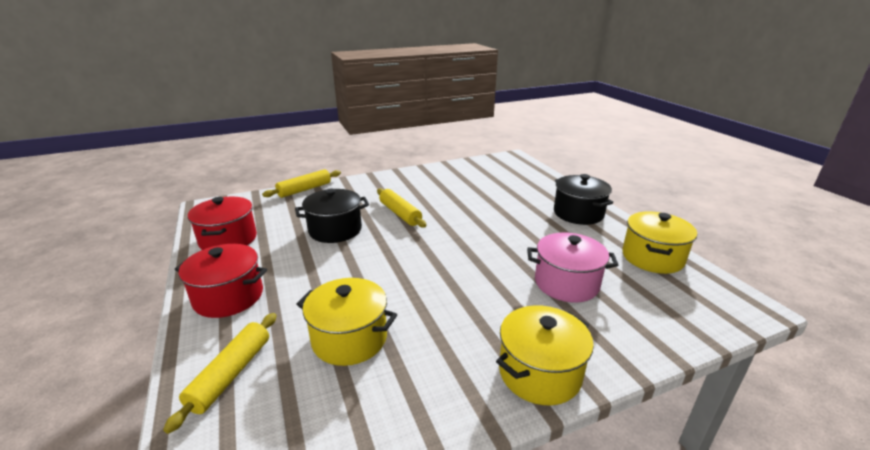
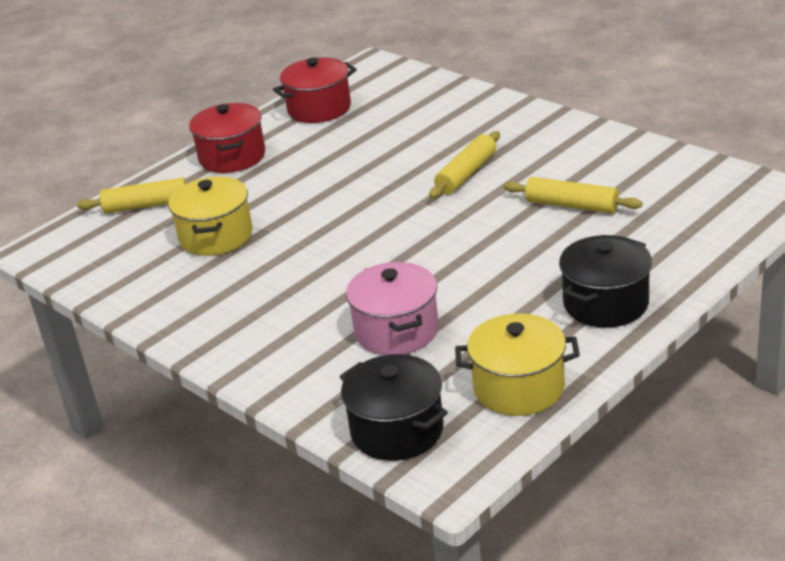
camera: 70 degrees right, 5 degrees up
(304, 189) = (467, 92): yellow rolling pin -> yellow rolling pin (572, 205)
(335, 230) = (388, 152): black pot -> black pot (397, 430)
(539, 373) = (231, 345): yellow pot -> none

